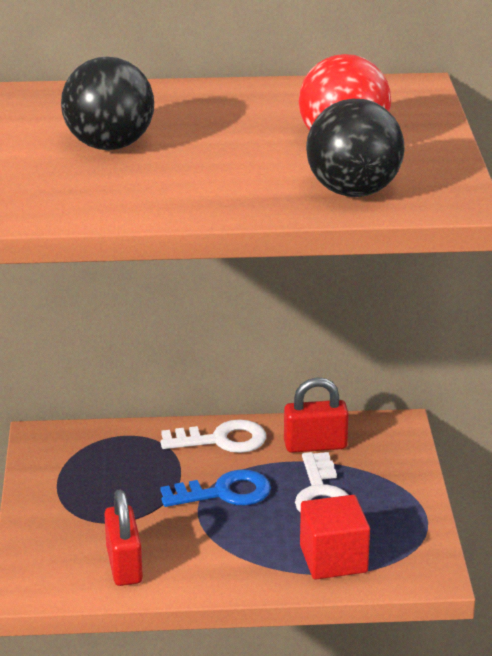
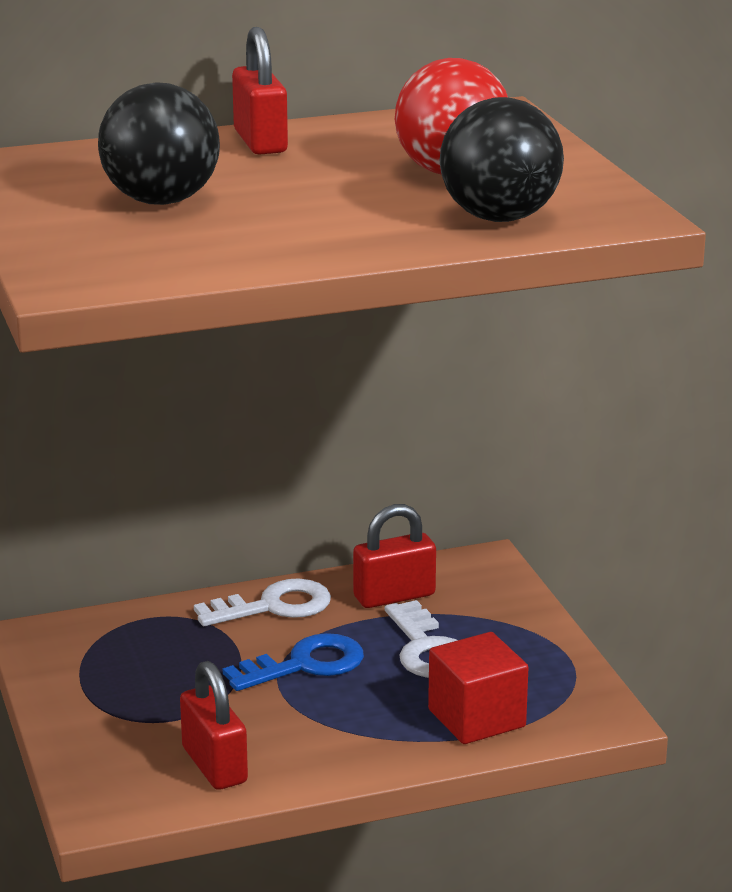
camera: 15 degrees left, 5 degrees down
(215, 97) = (260, 142): none -> red padlock

